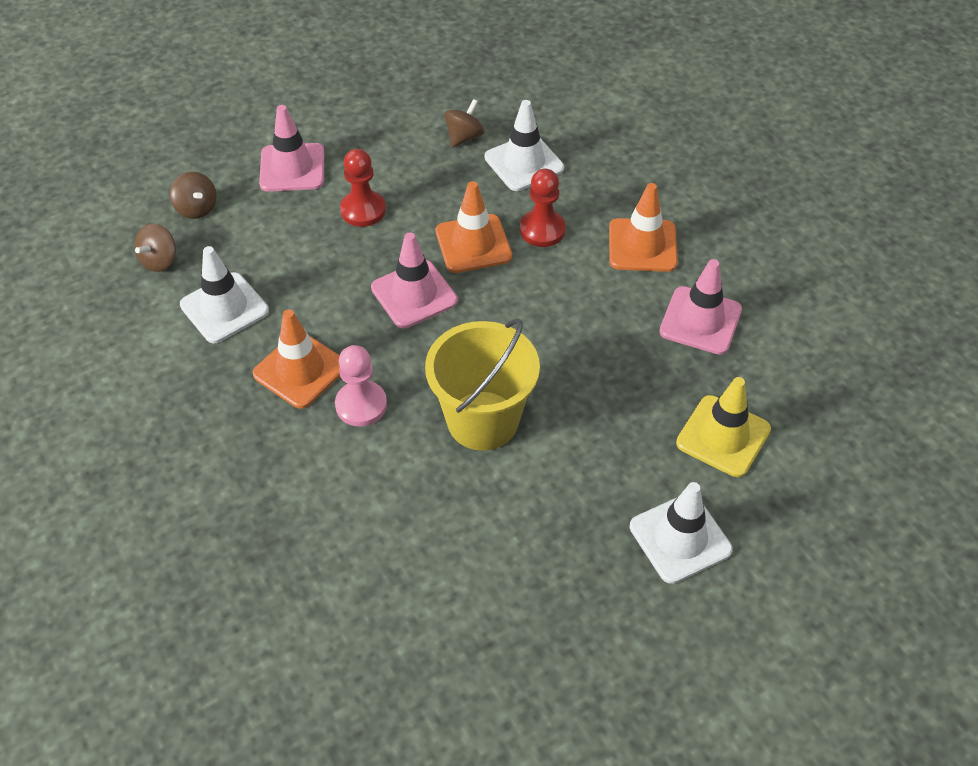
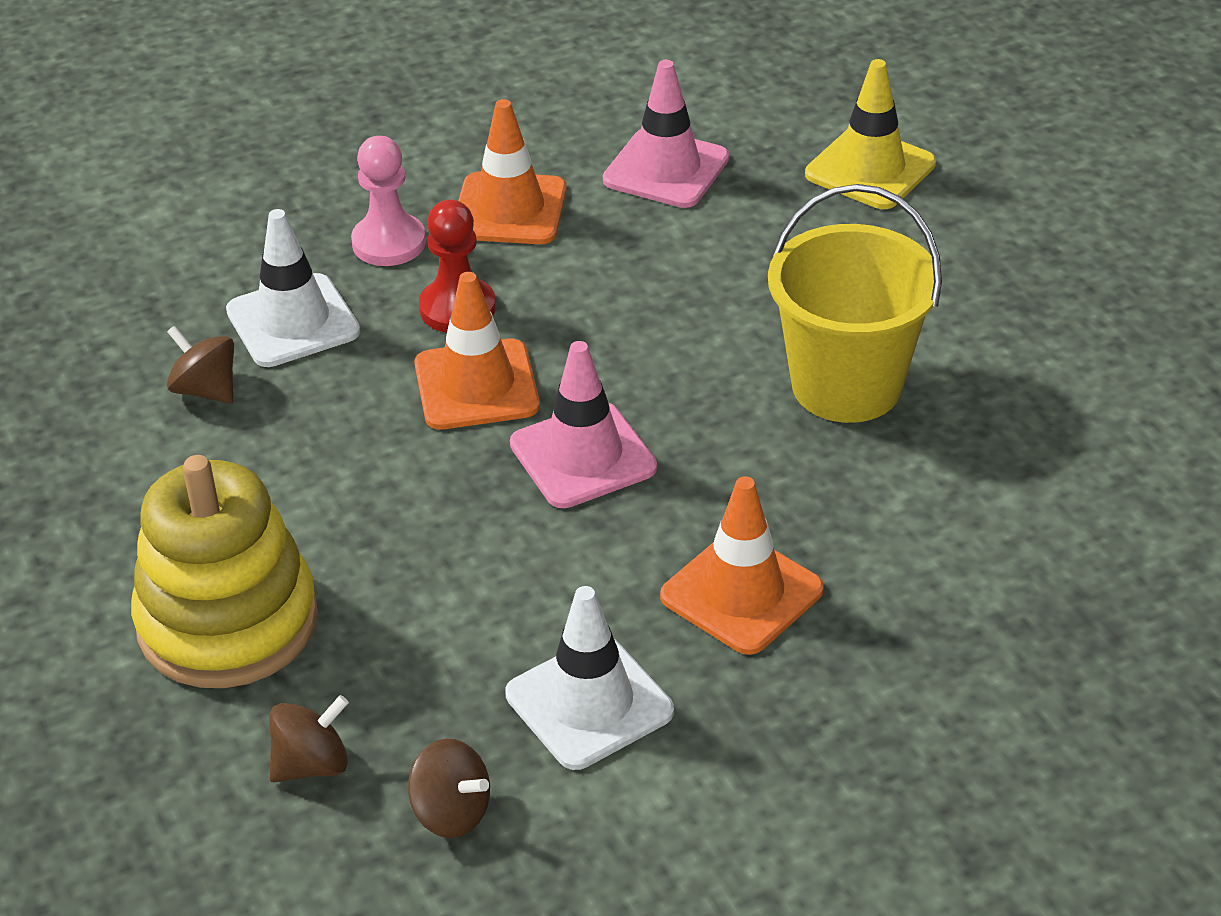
camera: 85 degrees left, 10 degrees down
(292, 168) = (228, 622): pink traffic cone -> yellow stacking toy
(361, 405) = (816, 517): pink pawn -> pink pawn (389, 243)
(363, 210) = (367, 520): red pawn -> none
(680, 538) = (1034, 218): white traffic cone -> none

